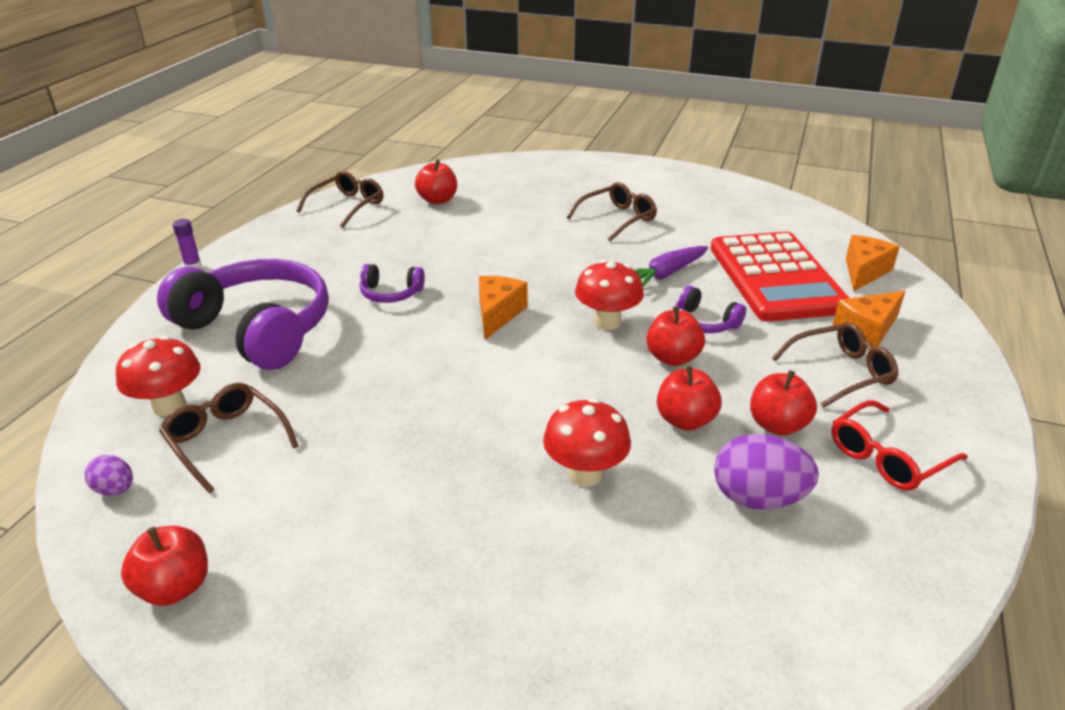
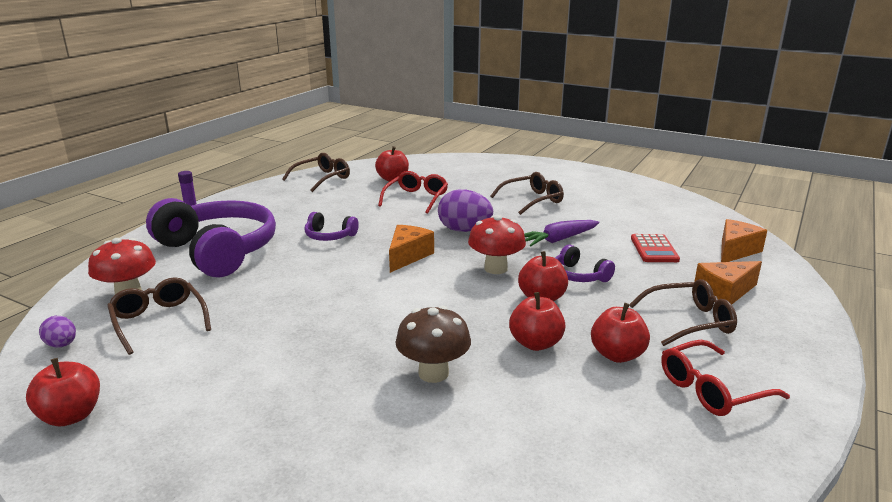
camera: 10 degrees right, 10 degrees down
(477, 228) = (416, 199): none -> red glasses
(585, 474) = (433, 373): red mushroom -> brown mushroom
(758, 498) = (579, 408): purple egg -> purple egg (464, 230)
(776, 277) = (654, 249): red calculator -> red calculator, size x0.44

